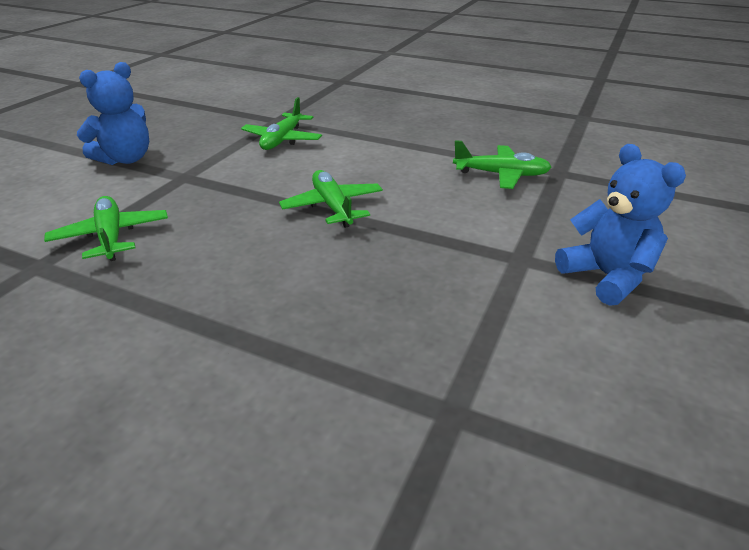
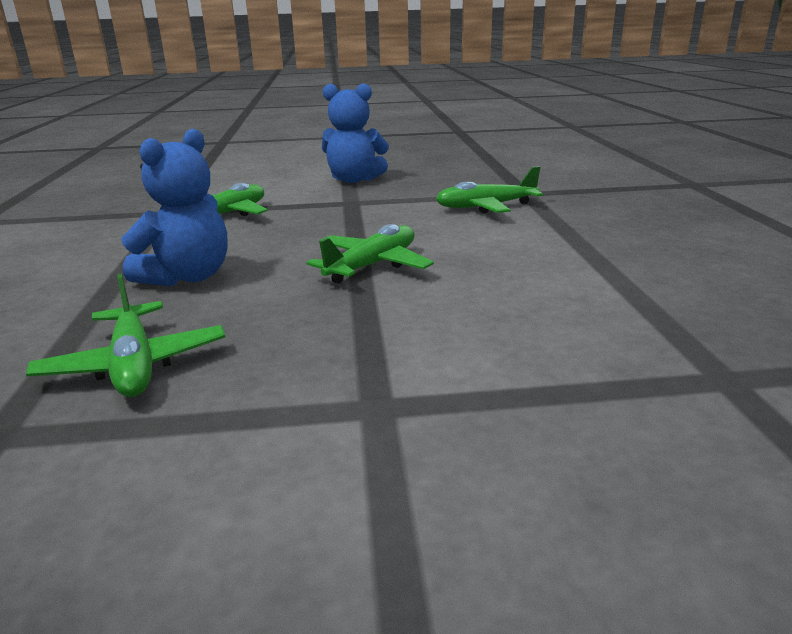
camera: 60 degrees right, 10 degrees down
(501, 175) = (620, 333): green plane -> green plane (134, 364)
(606, 277) = (398, 506): blue teddy bear -> blue teddy bear (188, 277)

